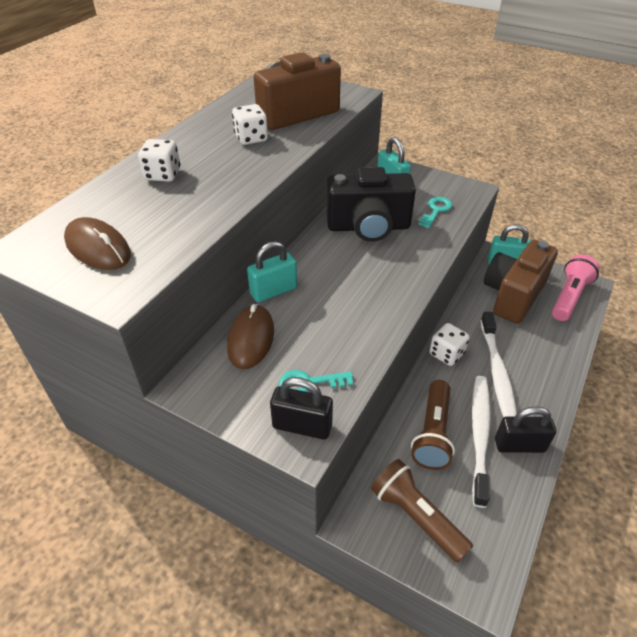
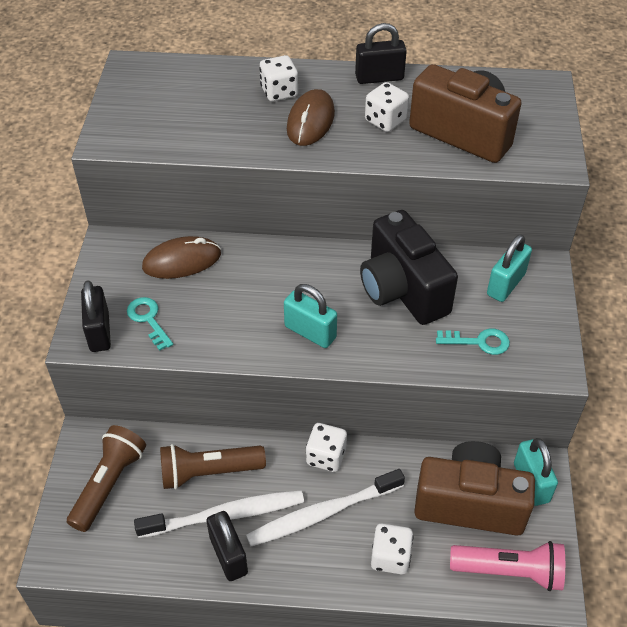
camera: 65 degrees right, 5 degrees up
(98, 248) = (154, 104): brown mouse -> brown mouse (310, 121)
(198, 127) = (379, 78): none -> black padlock
(273, 291) = (252, 252): turquoise padlock -> turquoise padlock (310, 332)
(545, 349) = (390, 557): none -> white dice

